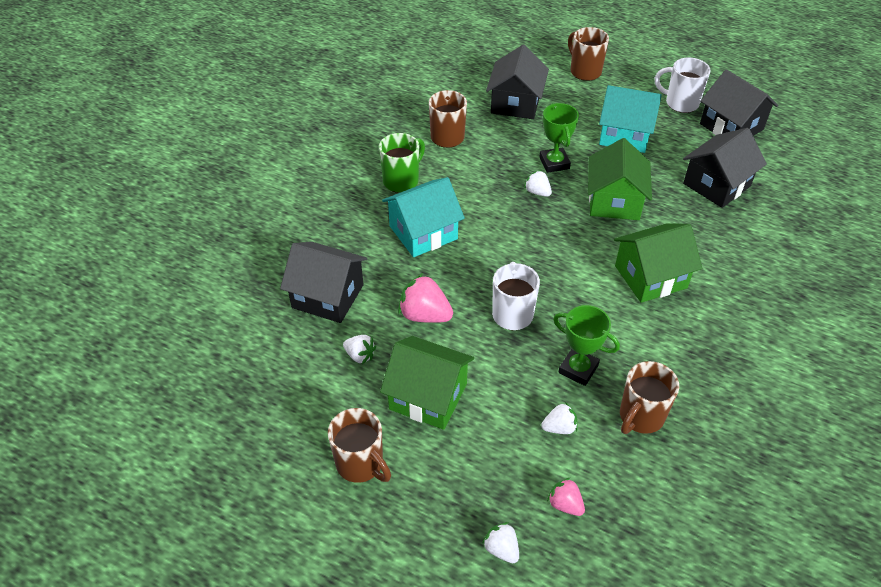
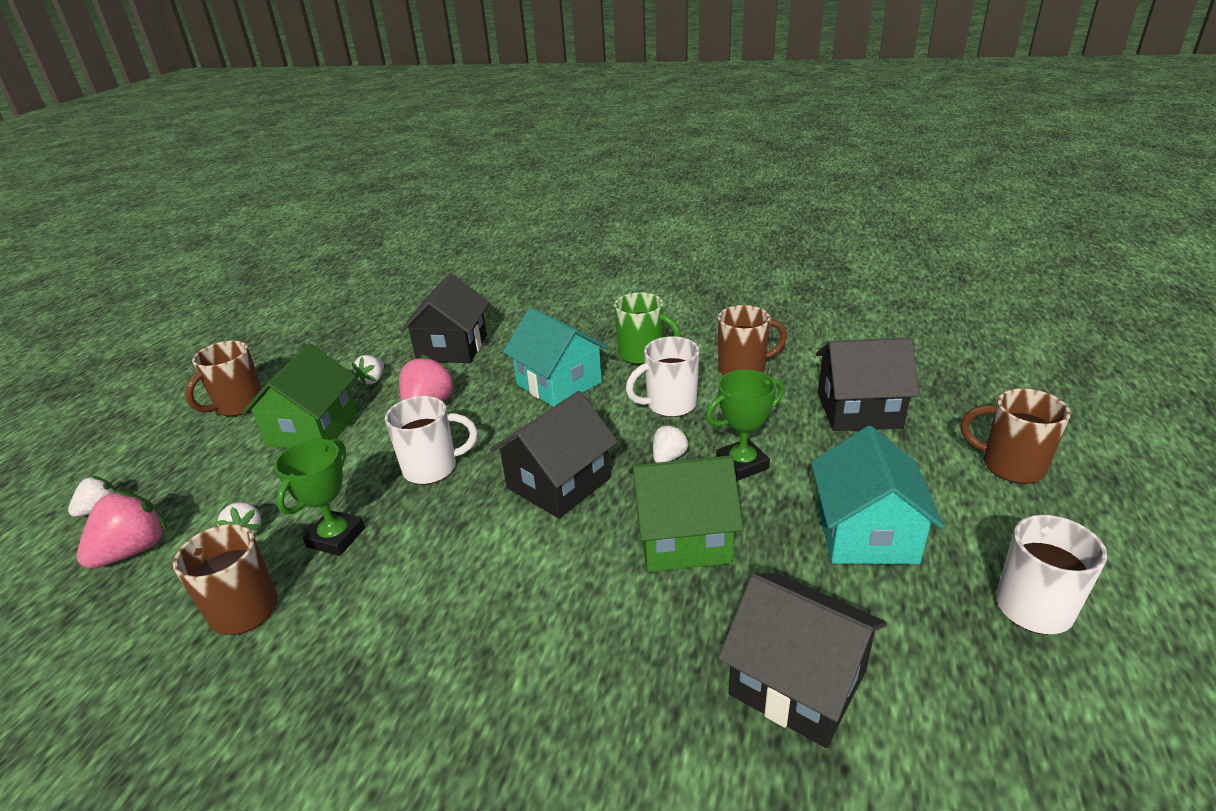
camera: 80 degrees right, 15 degrees down
(478, 180) = (669, 405): none -> white mug
(565, 504) = (133, 550): pink strawberry -> pink strawberry, size x1.69
(584, 71) = (1010, 466): brown mug -> brown mug turned 105 degrees counterclockwise
(650, 277) = (517, 598): green house -> none
(731, 127) = (1022, 703): black house -> black house (558, 483)

